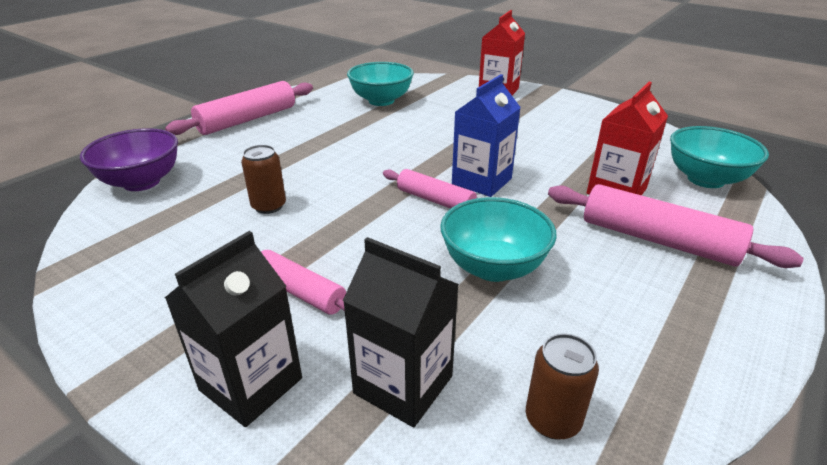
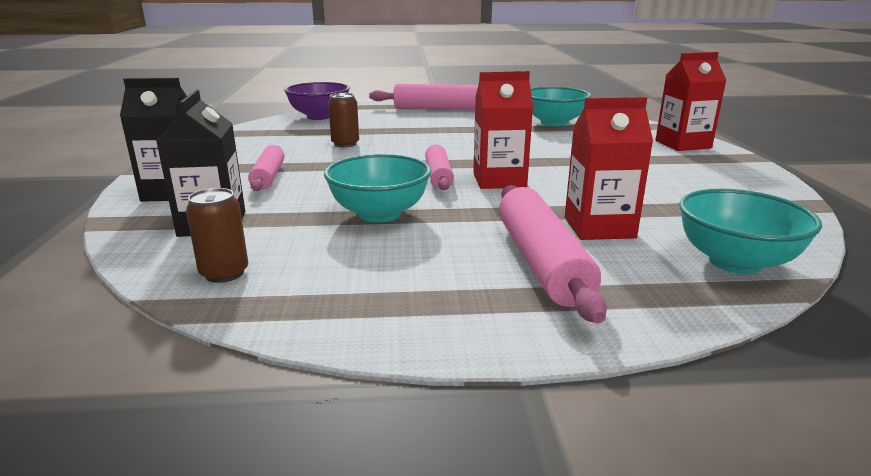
camera: 50 degrees right, 10 degrees down
(481, 181) = (499, 180): blue carton -> red carton

